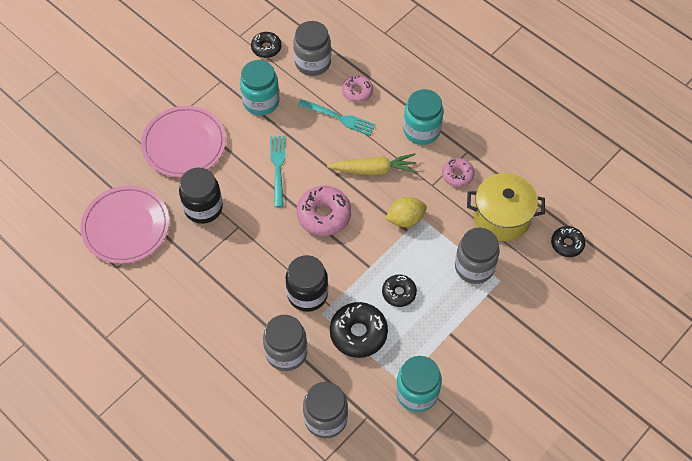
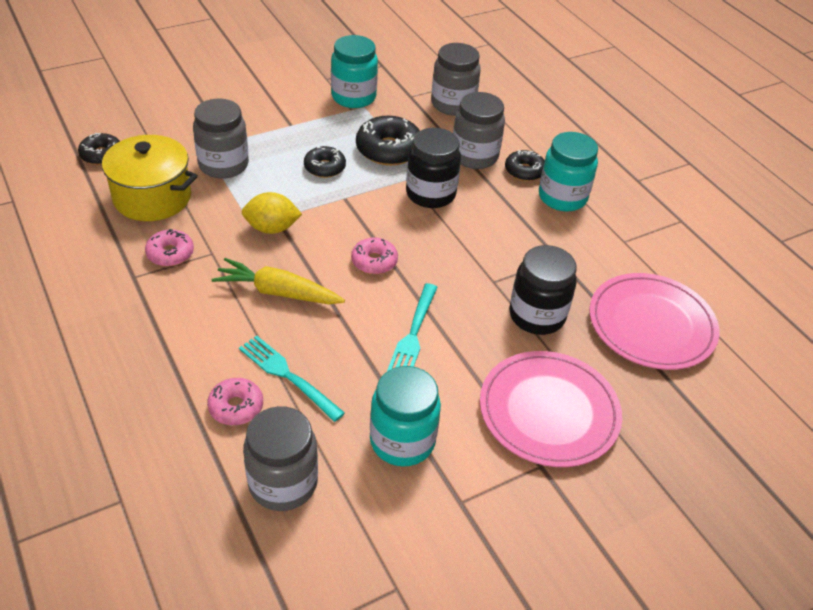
camera: 165 degrees left, 15 degrees down
(266, 48) = (354, 542): black donut -> black donut (524, 171)
(324, 215) = (374, 261): pink donut -> pink donut, size x0.61
(421, 130) = (176, 320): turquoise jar -> turquoise jar (562, 197)

